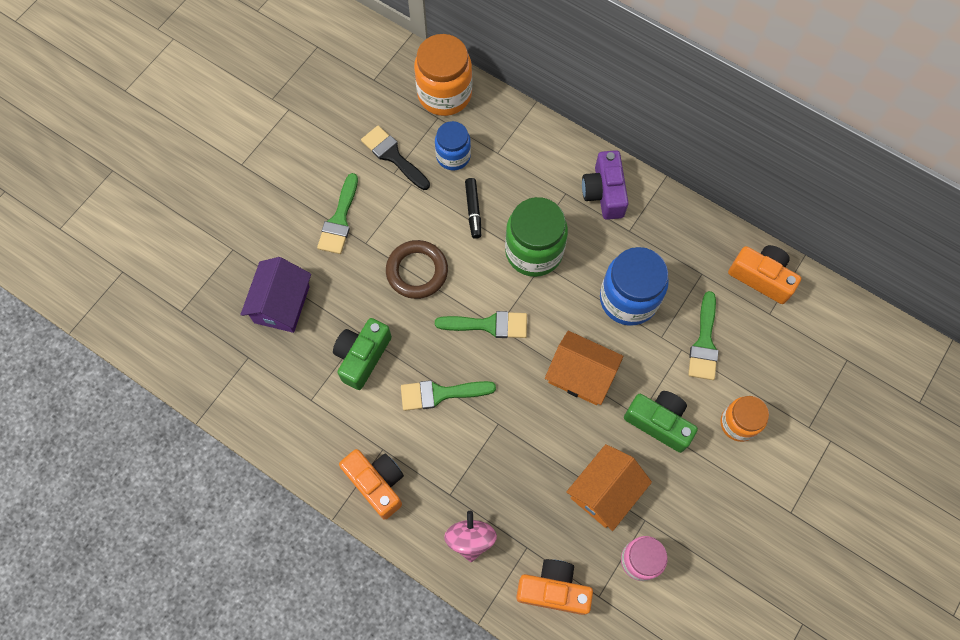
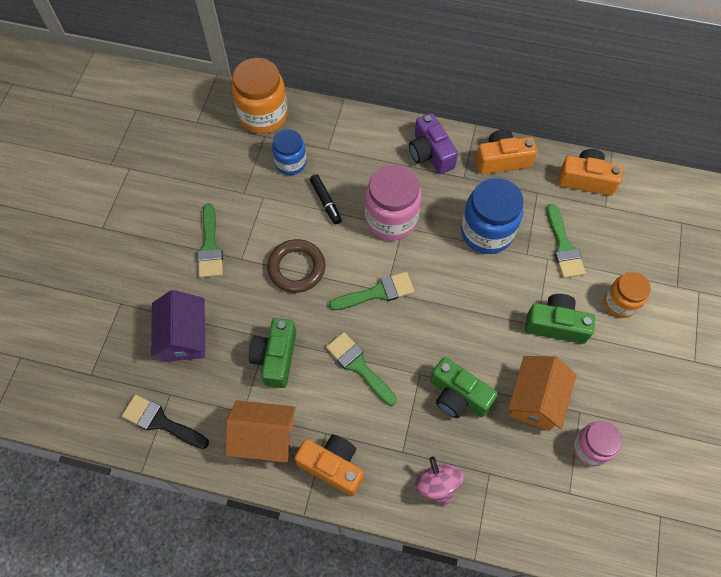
camera: 20 degrees left, 5 degrees down
(393, 156) = (238, 179): black brush -> black brush (161, 422)
(440, 394) = (358, 366): green brush -> green brush turned 75 degrees clockwise
(527, 459) = (458, 395): none -> green camera
(534, 251) = (391, 219): green jar -> pink jar
(553, 589) = (528, 502): orange camera -> orange camera (502, 160)
(581, 375) = (473, 308): orange house -> orange house (264, 437)

